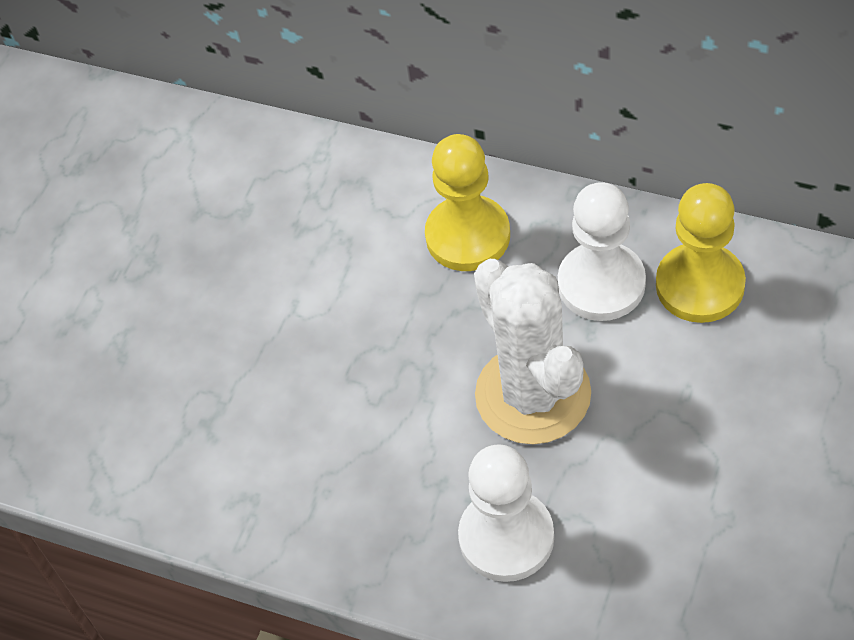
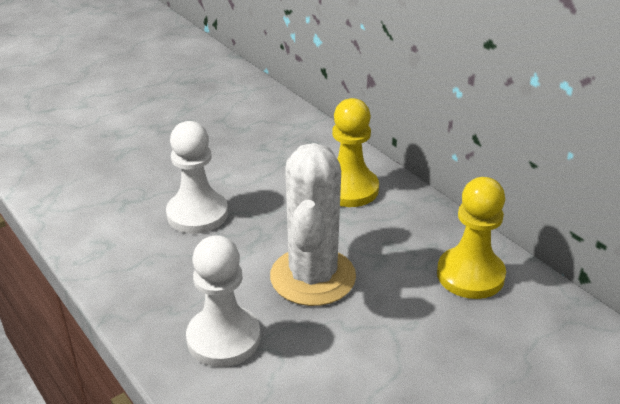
camera: 25 degrees right, 20 degrees down
(601, 284) = (407, 245): white pawn -> white pawn (197, 214)

